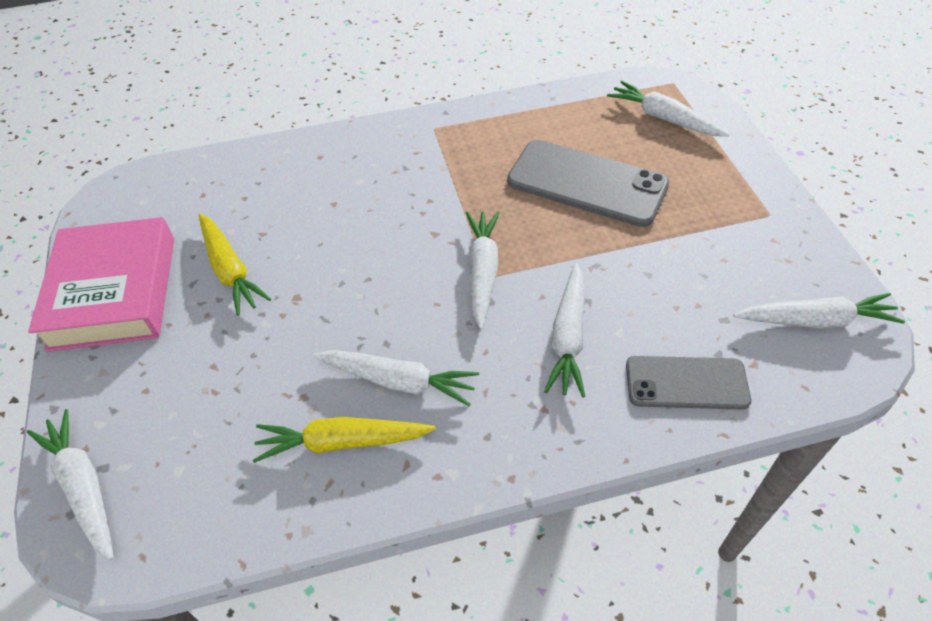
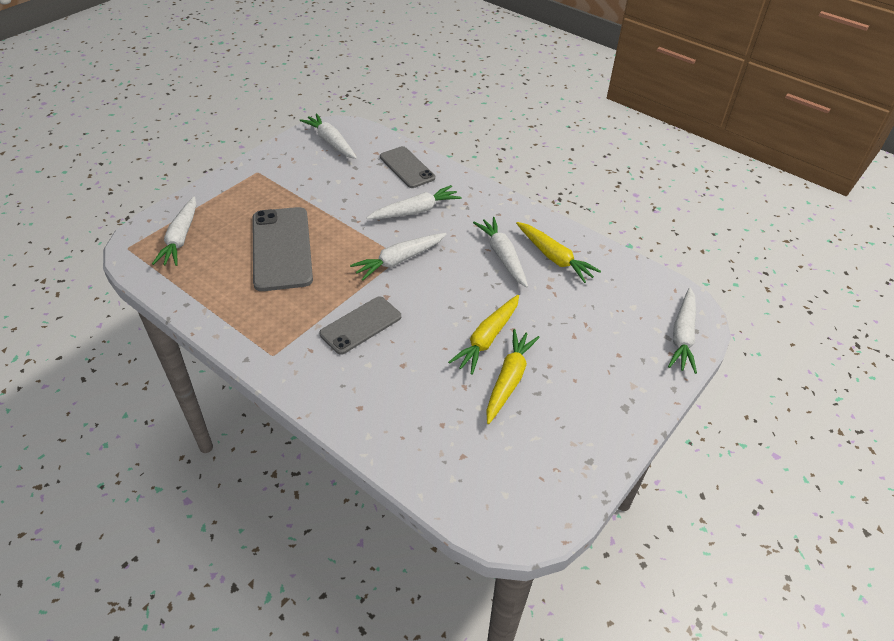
camera: 130 degrees left, 5 degrees down
(114, 292) = (587, 432): pink book -> none
(294, 283) = (487, 339): none -> yellow carrot
(412, 196) = (361, 325): none -> grey phone

